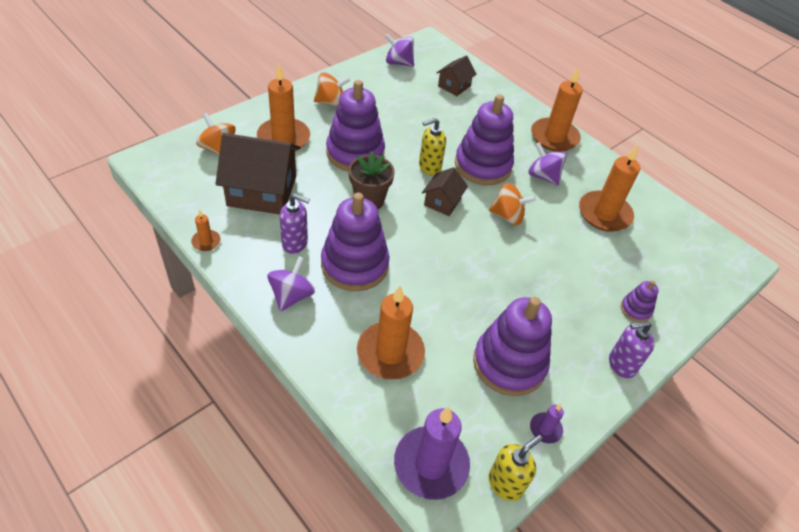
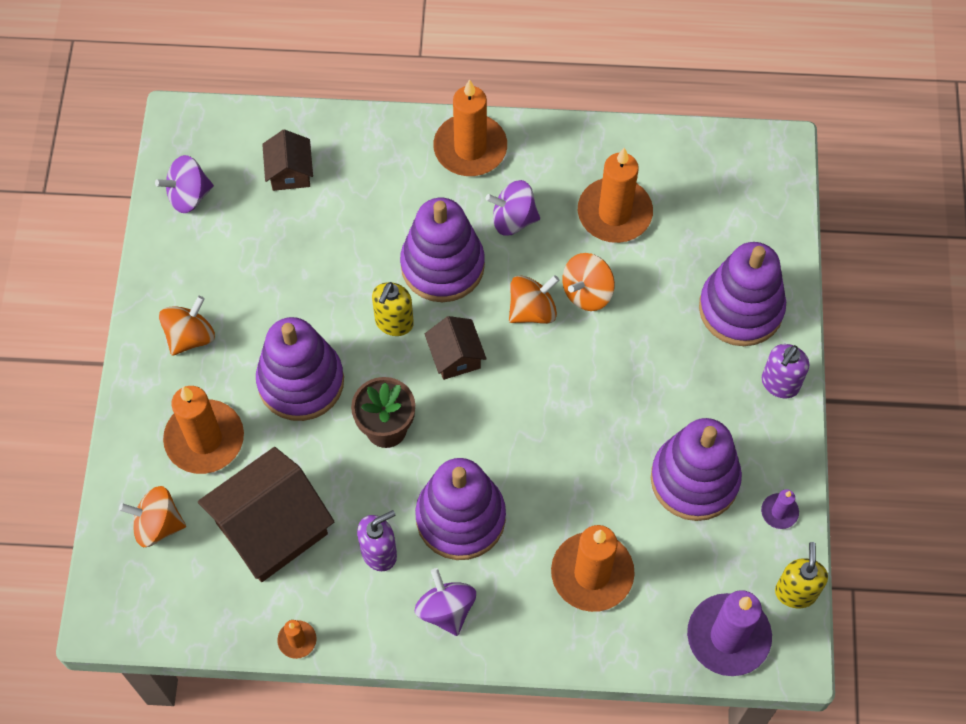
camera: 40 degrees left, 15 degrees up
(548, 232) = (587, 292): none -> orange spinning top
(635, 309) = (740, 308): purple stacking toy -> purple stacking toy, size x2.17

